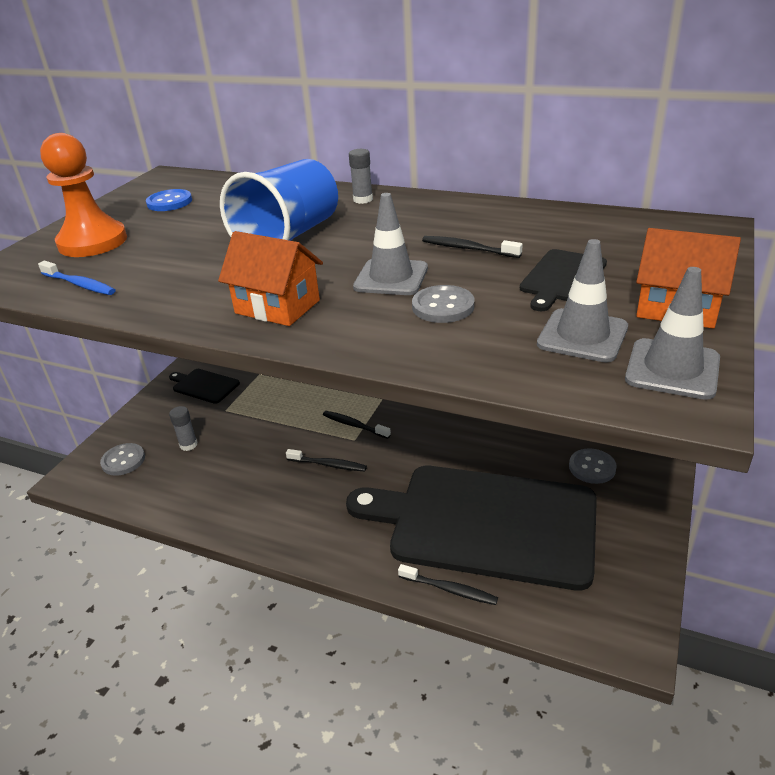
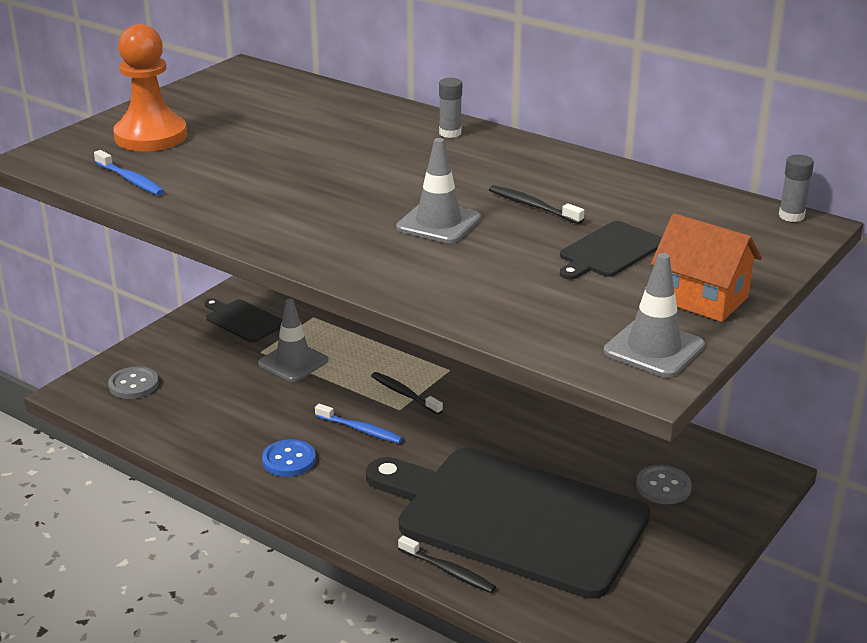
camera: 10 degrees right, 5 degrees down
(169, 202) = (240, 103): blue button -> blue button (289, 460)
(188, 445) = (209, 381): grey glue stick -> grey glue stick (791, 216)
(277, 307) = (315, 233): orange house -> none
(288, 237) = (353, 163): blue cup -> none
(328, 464) = (360, 429): black toothbrush -> blue toothbrush
(443, 306) = (475, 259): grey button -> none
(582, 336) = (591, 307): grey traffic cone -> grey traffic cone (293, 362)

